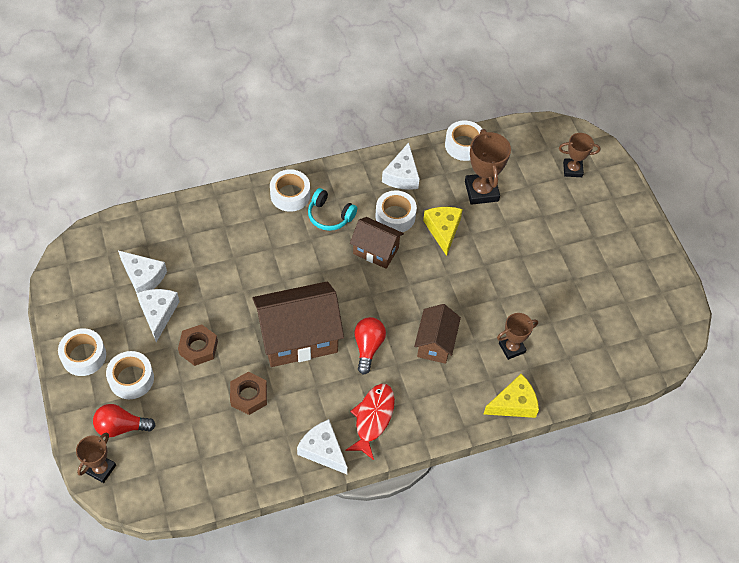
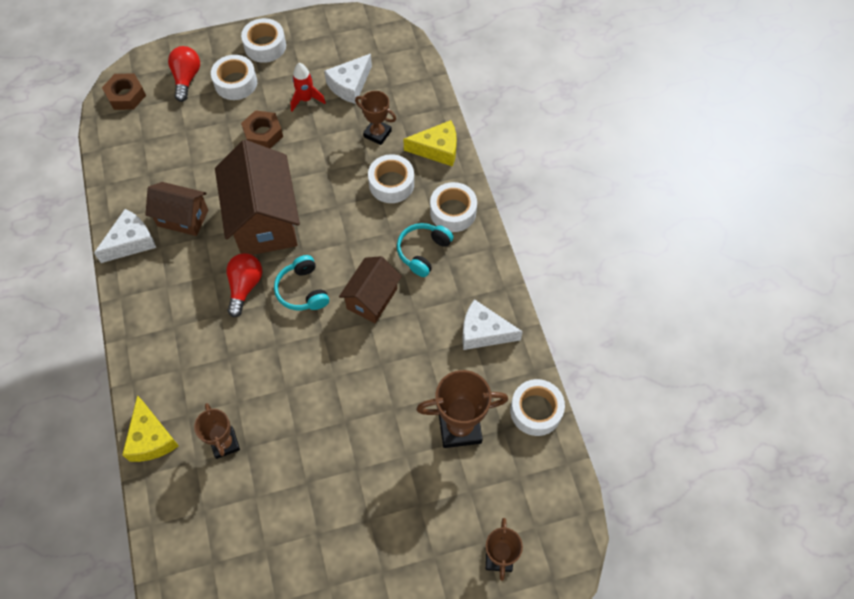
camera: 95 degrees right, 5 degrees up
(101, 469) = (147, 67): brown trophy -> brown trophy (377, 134)
(158, 313) = (306, 99): white cheese -> red rocket
(249, 396) = (203, 177): brown nut -> brown nut (126, 95)
(368, 347) = (245, 286): red light bulb -> red light bulb turned 90 degrees counterclockwise
(370, 302) = (302, 290): none -> turquoise headphones
(373, 418) = (158, 289): red fish -> none
(395, 216) = (421, 322): white tape -> white tape (391, 184)
(435, 343) = (241, 357): brown house -> brown house (183, 218)
(443, 230) = (399, 375): yellow cheese -> yellow cheese (437, 149)

